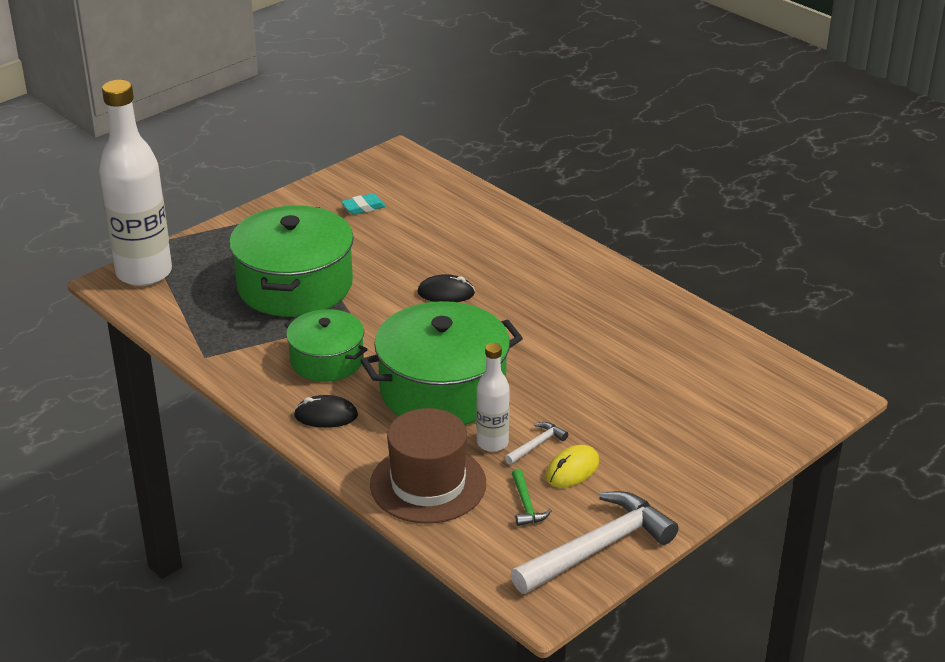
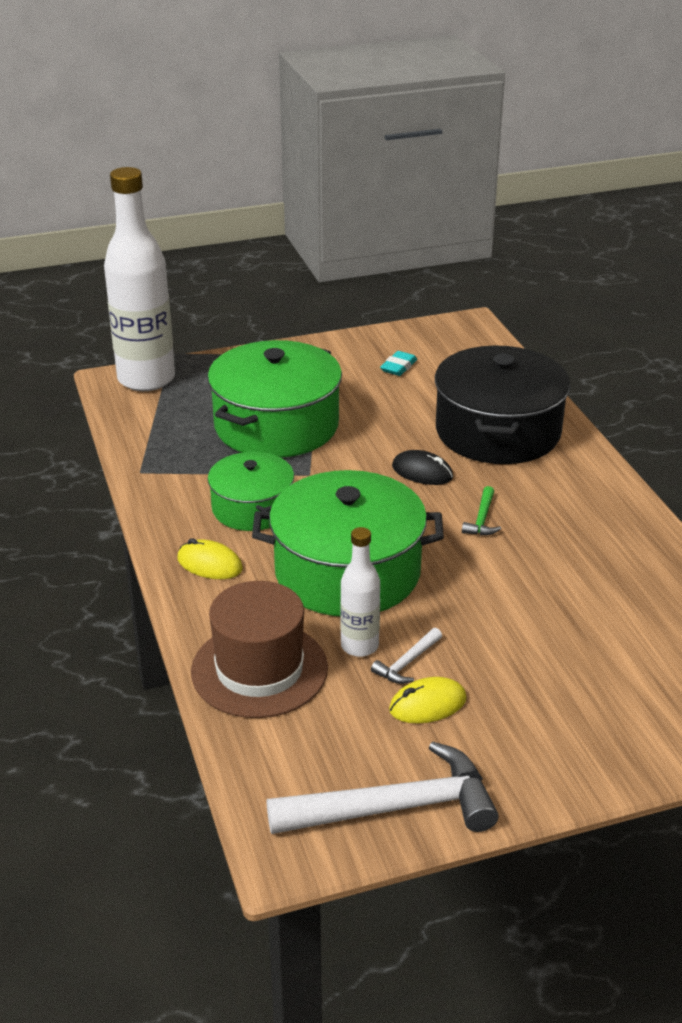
camera: 25 degrees right, 0 degrees up
(326, 415) = (210, 564): black mouse -> yellow mouse
(363, 207) = (398, 367): turquoise eraser -> turquoise eraser turned 60 degrees counterclockwise
(484, 243) = (498, 431): none -> black pot
(526, 505) = (348, 728): green hammer -> green hammer (482, 519)
(537, 445) = (407, 663): white hammer -> white hammer turned 150 degrees clockwise

